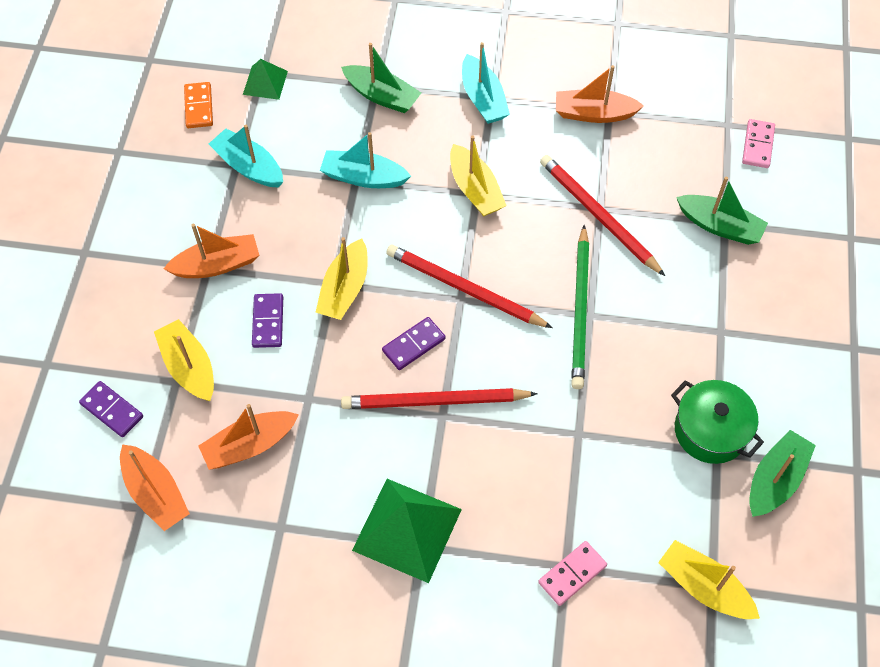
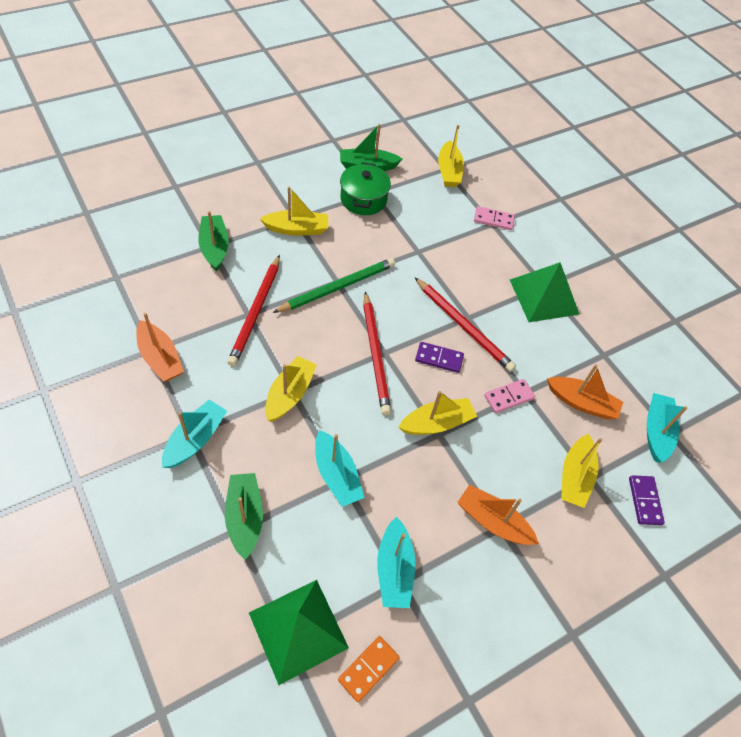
camera: 135 degrees left, 5 degrees down
(155, 493) = (656, 432): orange boat -> turquoise boat
(265, 82) = (298, 630): green pyramid -> green pyramid, size x1.81
(268, 322) = (501, 453): purple domino -> none
(700, 322) = (297, 229): none -> yellow boat
(758, 145) = (126, 254): pink domino -> pink domino (509, 397)

